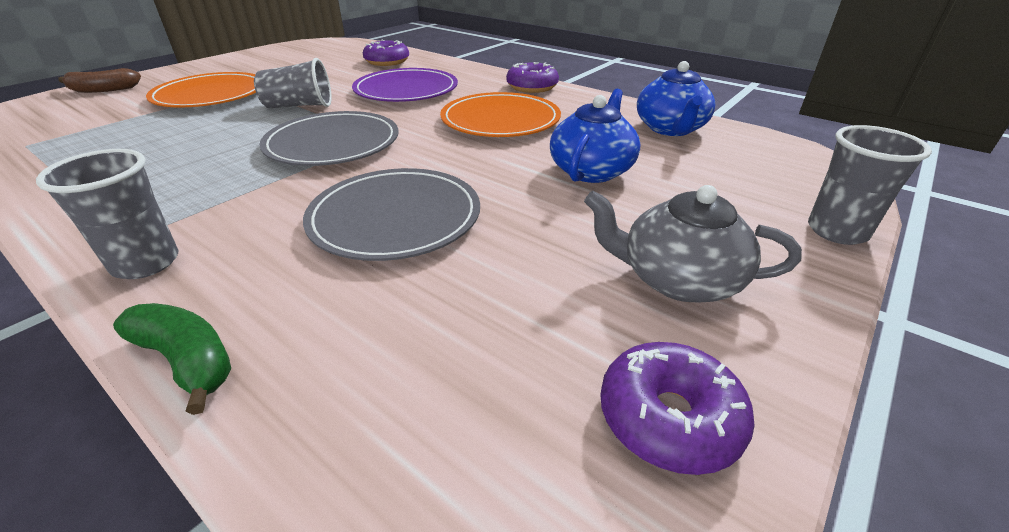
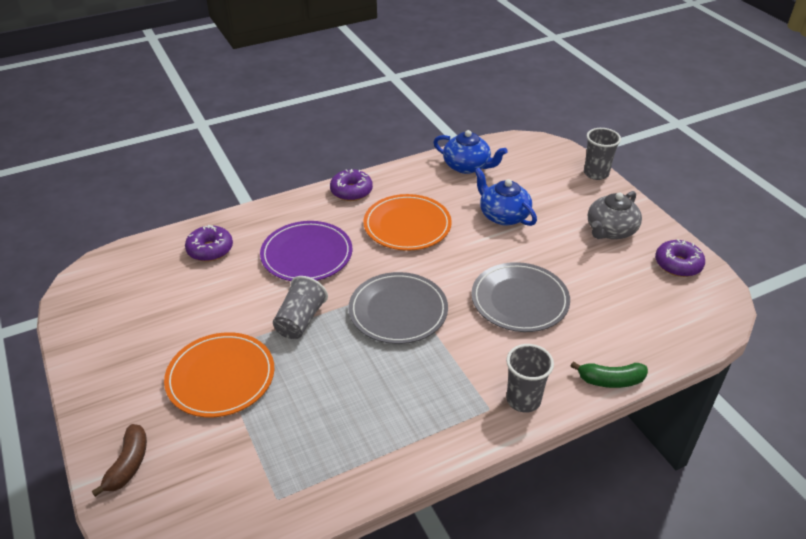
camera: 65 degrees left, 5 degrees up
(187, 361) = (610, 380): green banana -> green banana turned 150 degrees counterclockwise

